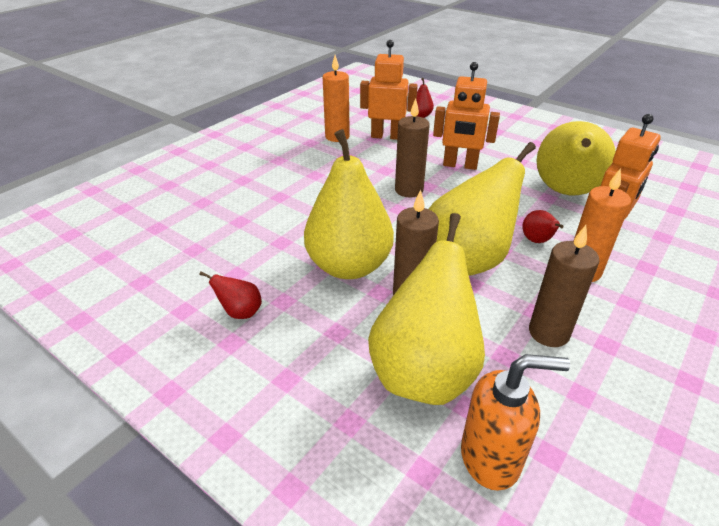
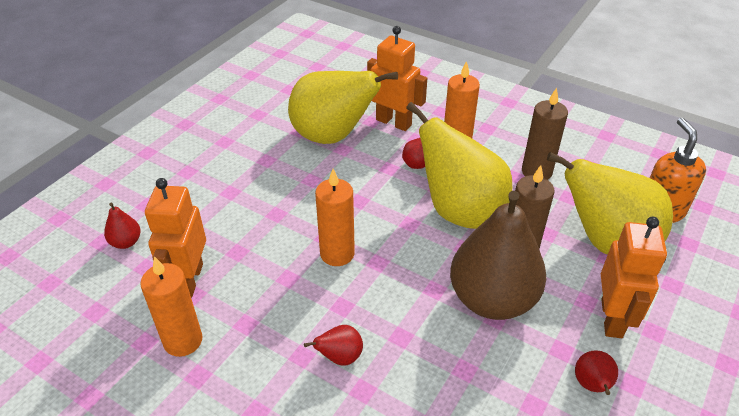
camera: 95 degrees left, 5 degrees up
(309, 188) = (340, 357): none -> red pear
(349, 266) = (492, 299): yellow pear -> brown pear
(409, 190) = (337, 254): brown candle -> orange candle
(460, 165) = (277, 208): orange robot -> orange robot (612, 318)

